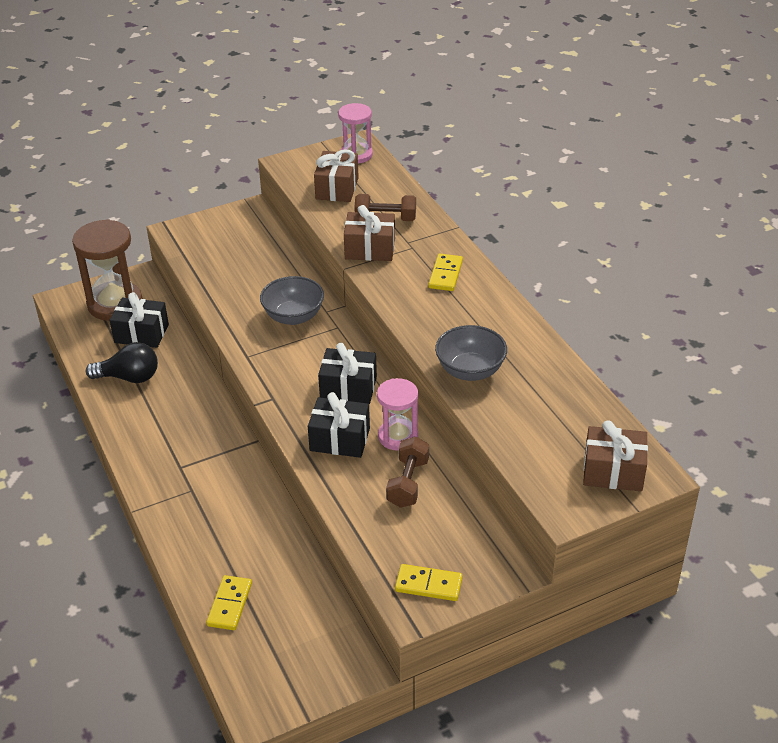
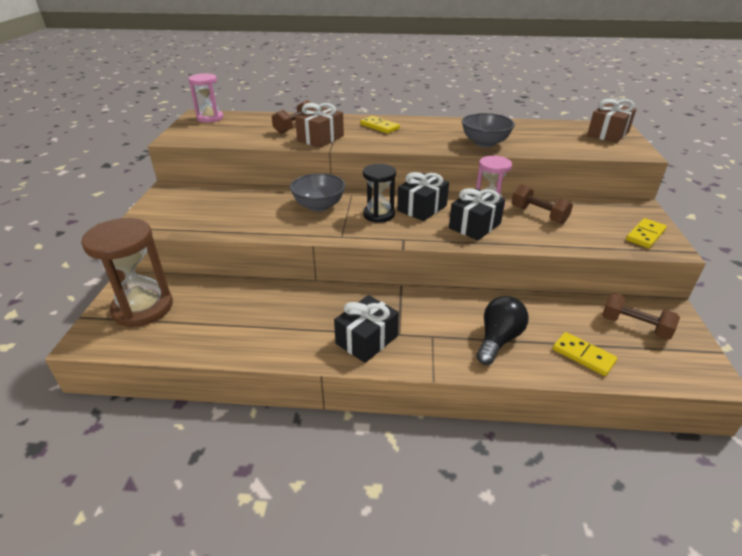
camera: 60 degrees left, 5 degrees down
(129, 377) = (253, 329): black light bulb -> black light bulb (498, 339)
(141, 334) = (204, 305): black gift -> black gift (366, 340)
(307, 638) = (635, 326): none -> brown dumbbell
(308, 363) = (379, 215): none -> black hourglass
(337, 188) = (236, 131): brown gift -> none

